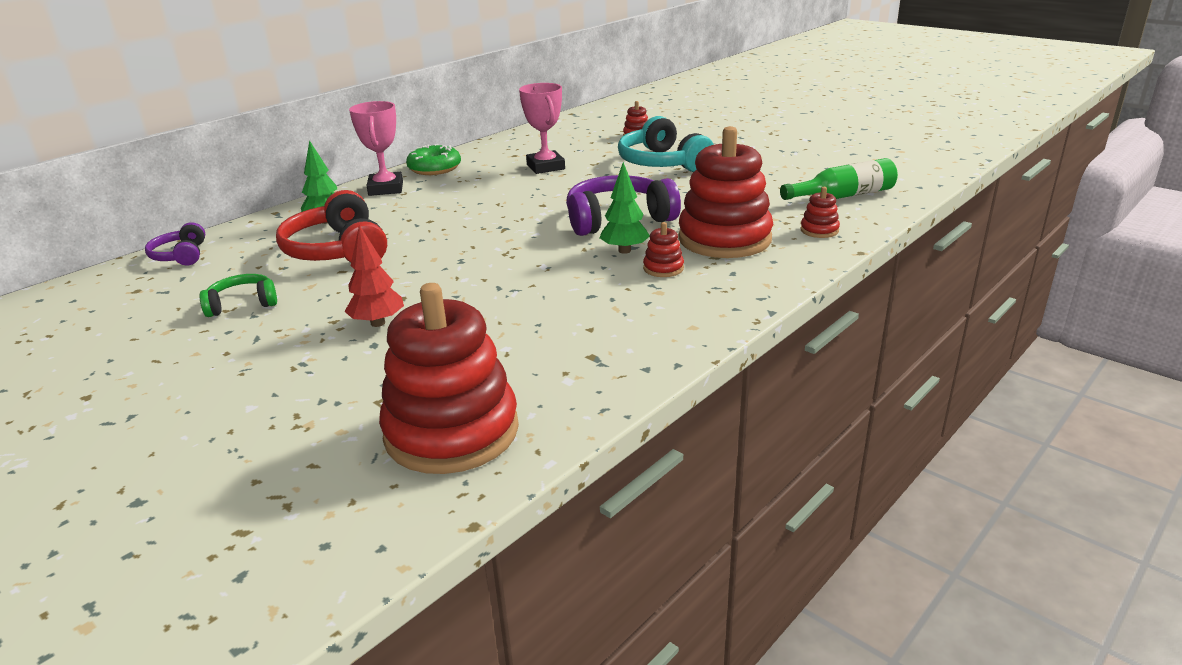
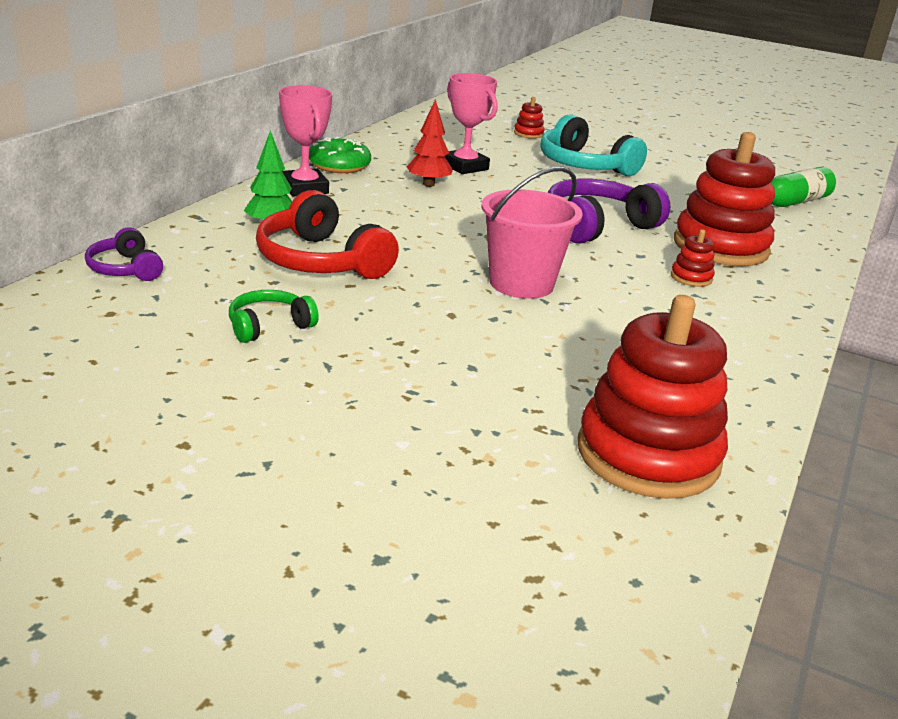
camera: 20 degrees left, 0 degrees up
(378, 323) = (453, 343): red tree -> red tree (428, 184)
(492, 272) = (521, 284): none -> pink bucket
(624, 250) = (636, 259): green tree -> none
(819, 230) = (798, 238): red stacking toy -> none

